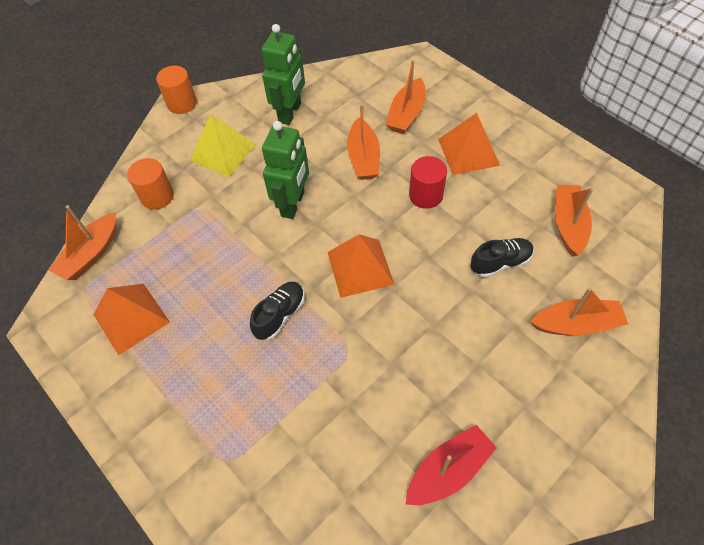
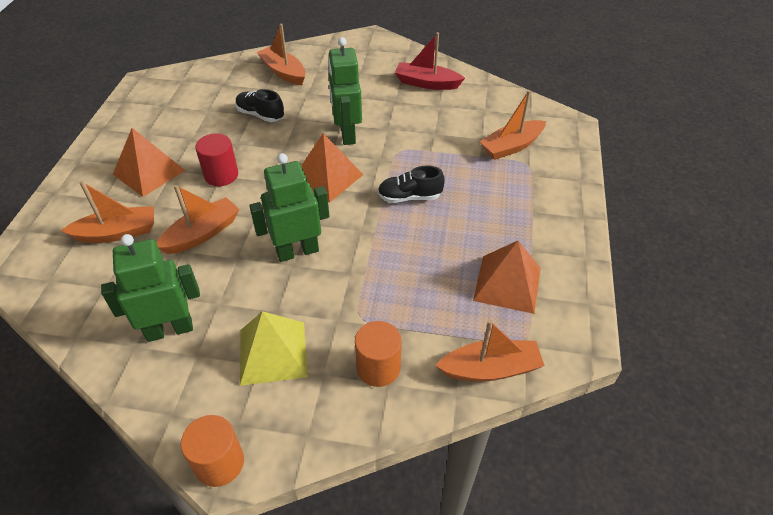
camera: 130 degrees left, 10 degrees down
(411, 320) = (347, 134): none -> green robot
(568, 224) = (198, 98): orange boat -> orange boat (511, 146)

